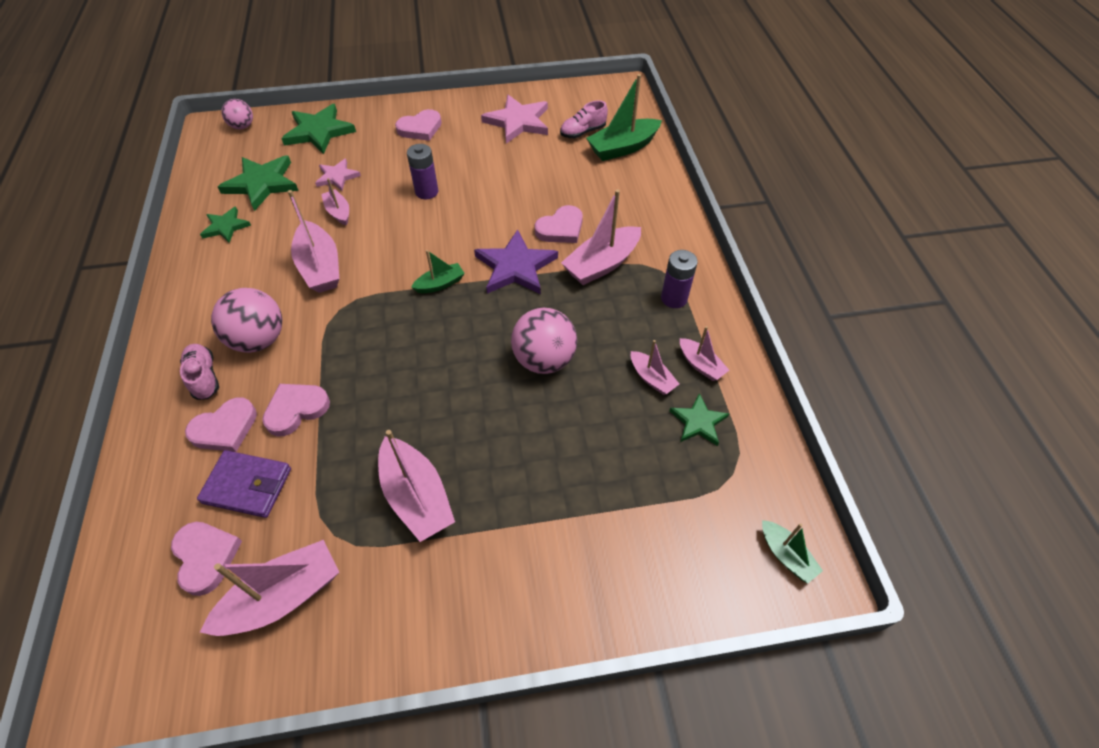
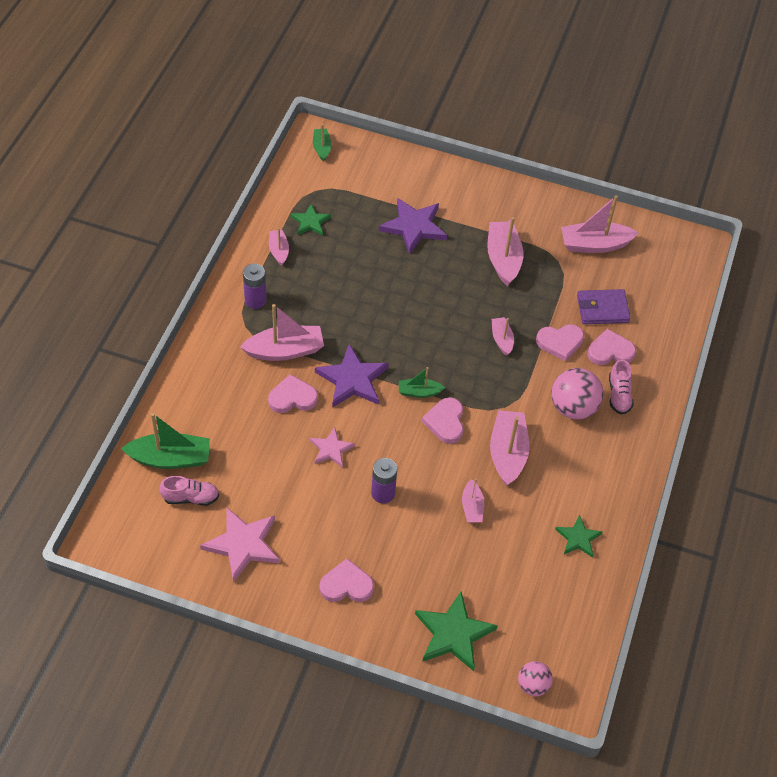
camera: 155 degrees left, 0 degrees up
(206, 557) = (633, 281): pink heart -> pink heart (445, 422)
(247, 486) = (602, 309): purple wallet -> purple wallet turned 45 degrees counterclockwise
(262, 184) = (532, 580): green star -> none
(337, 177) = (457, 554): pink star -> pink star (331, 449)
(544, 359) = (378, 300): pink ball -> none
(565, 484) = (413, 227): none -> purple star
(651, 378) = (317, 257): pink boat -> pink boat (502, 339)

